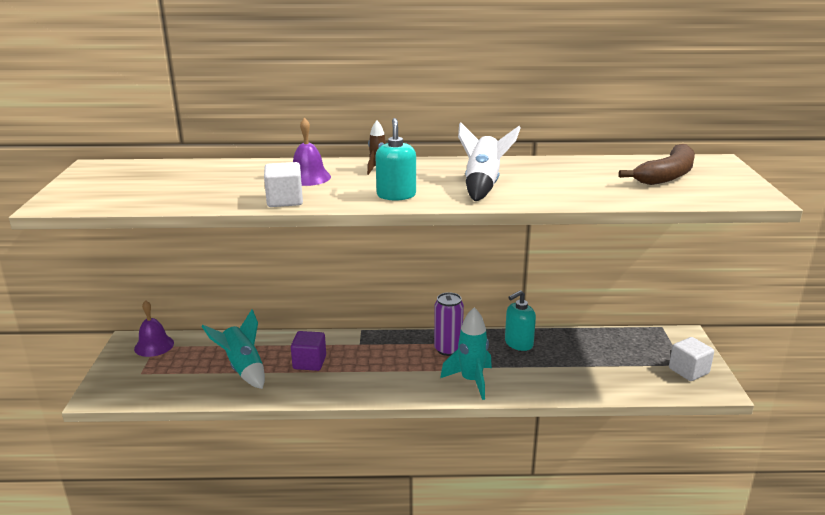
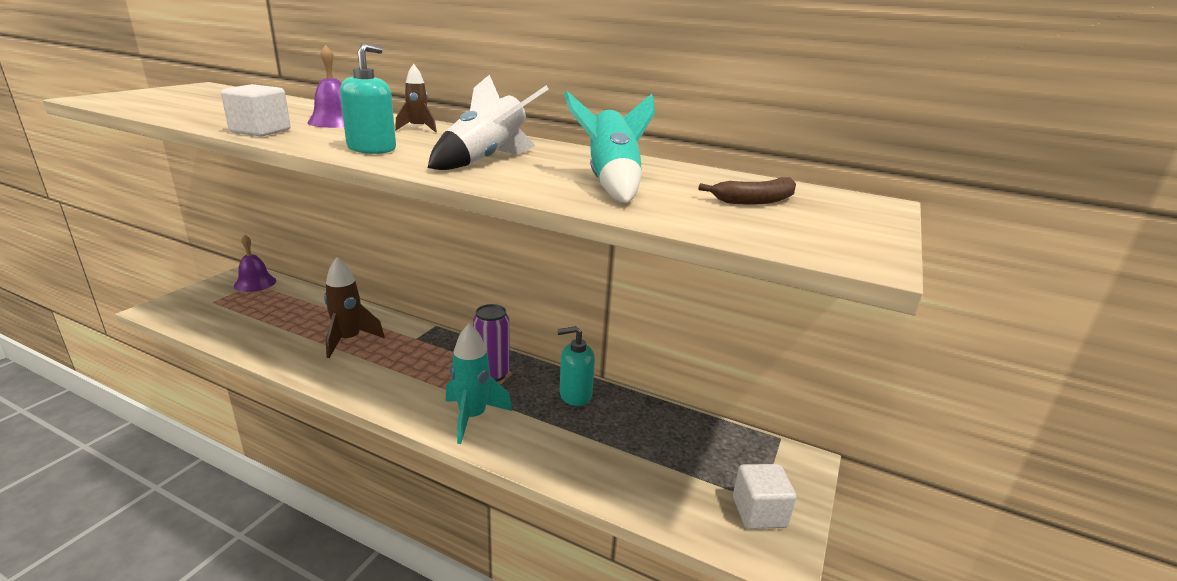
camera: 25 degrees right, 0 degrees up
(243, 369) = (289, 326): turquoise rocket -> turquoise rocket (611, 183)
(309, 362) = (349, 340): purple cube -> brown rocket
(667, 175) = (755, 201): brown banana -> brown banana, size x0.60

